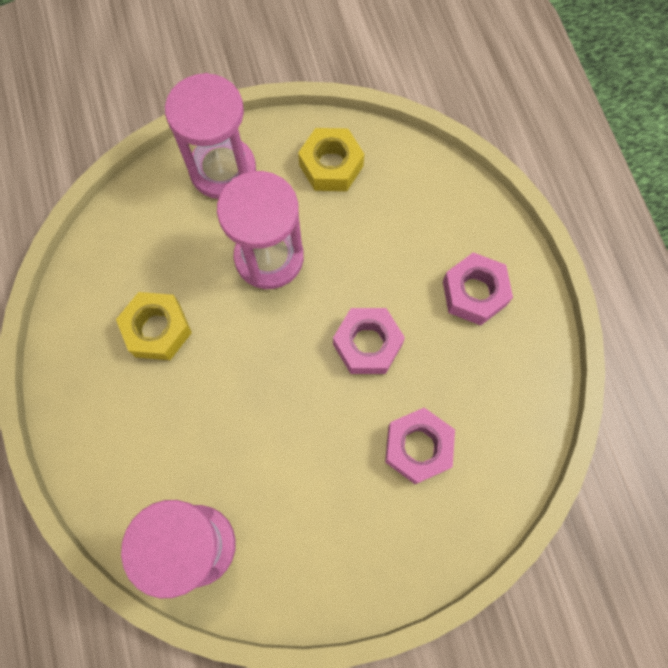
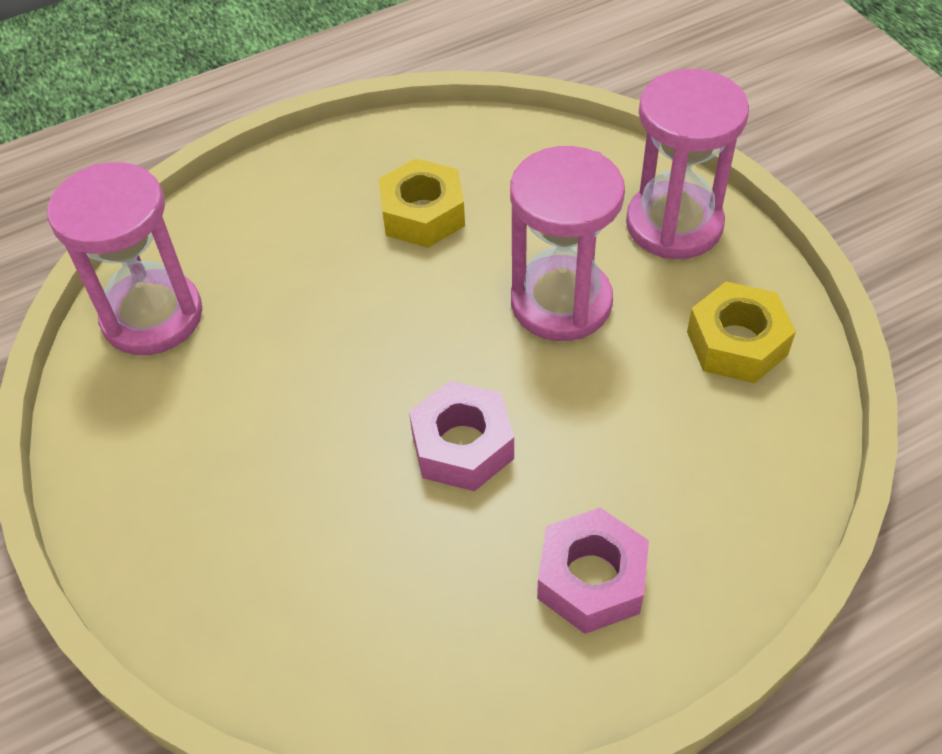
camera: 80 degrees right, 20 degrees down
(417, 447) = (315, 542): pink nut -> none

